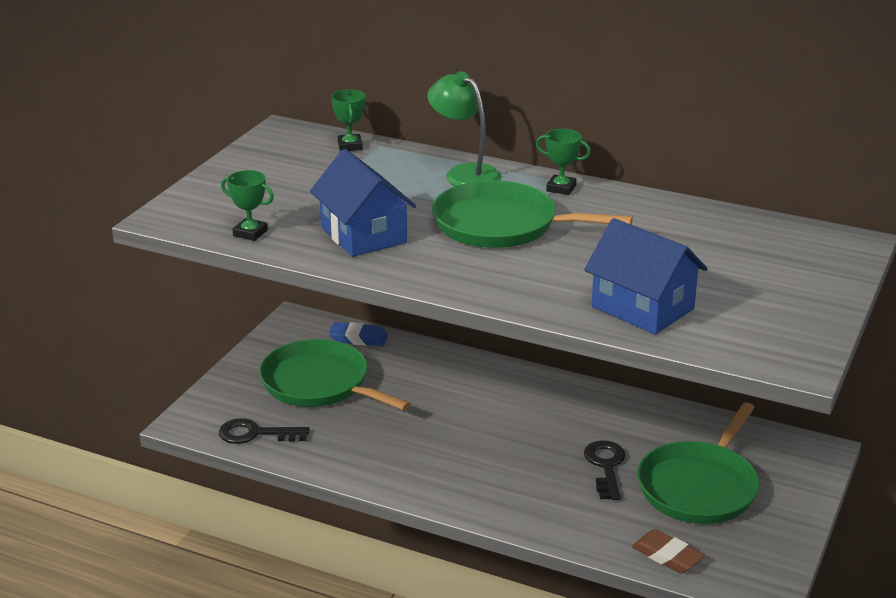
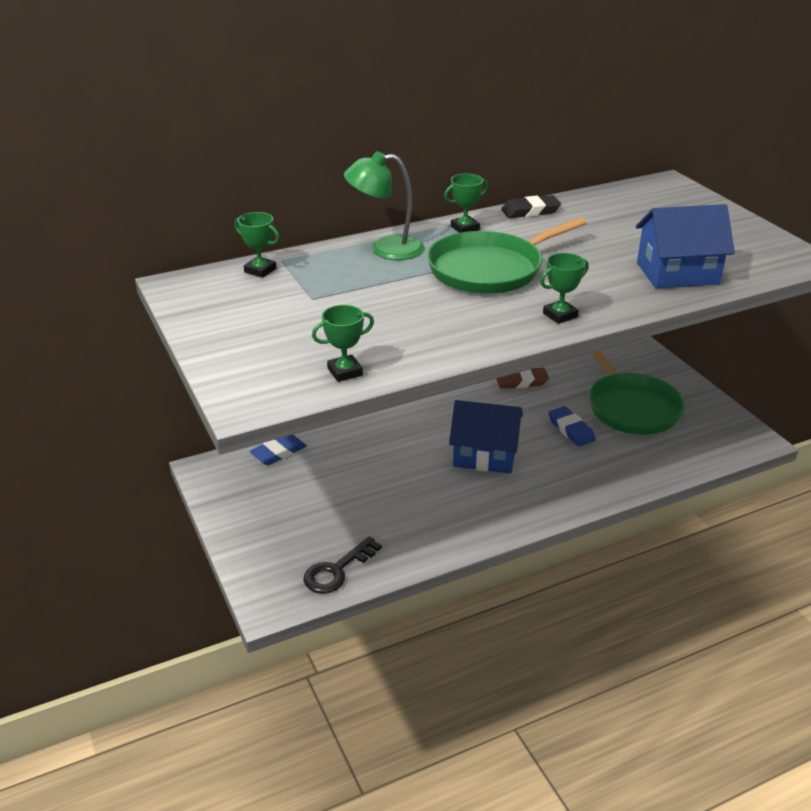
camera: 50 degrees left, 5 degrees up
(320, 384) = (313, 502): green pan -> none
(363, 235) = (425, 325): blue house -> blue house (485, 455)
(468, 281) = (560, 315): none -> green trophy
(605, 466) = (571, 429): black key -> blue eraser
(650, 202) = (530, 211): none -> black eraser
(667, 556) = (689, 457): brown eraser -> brown eraser (522, 381)

